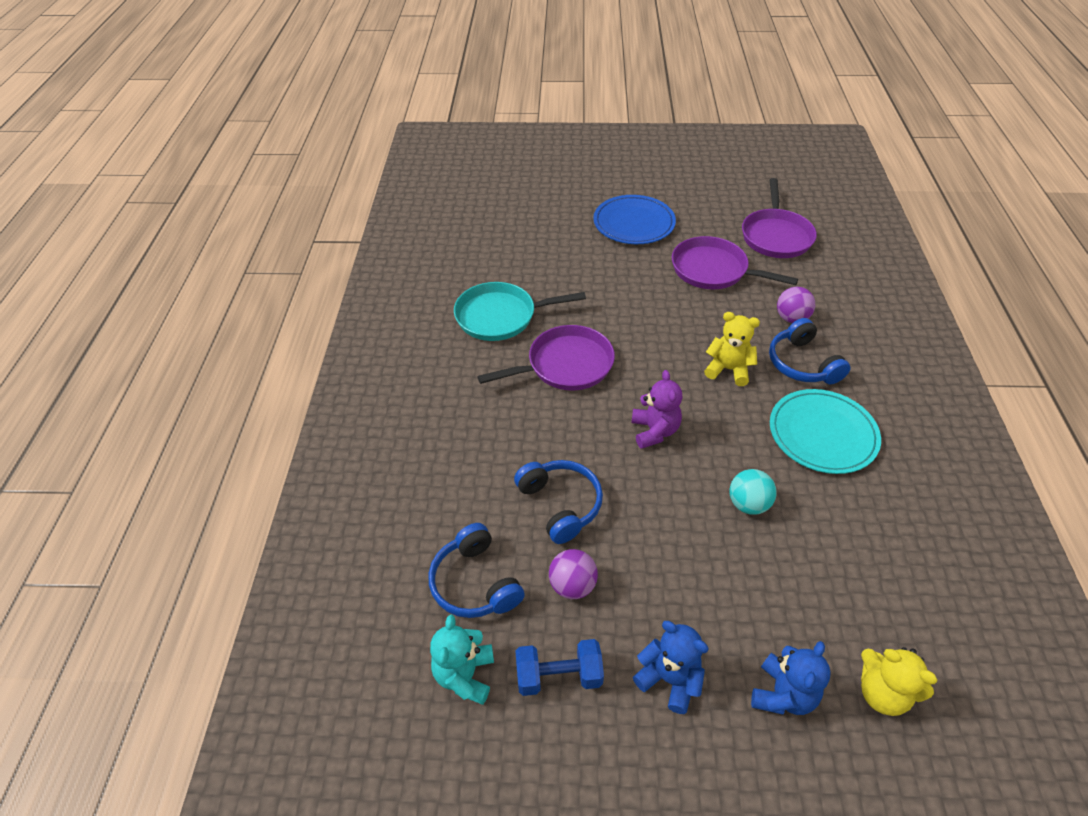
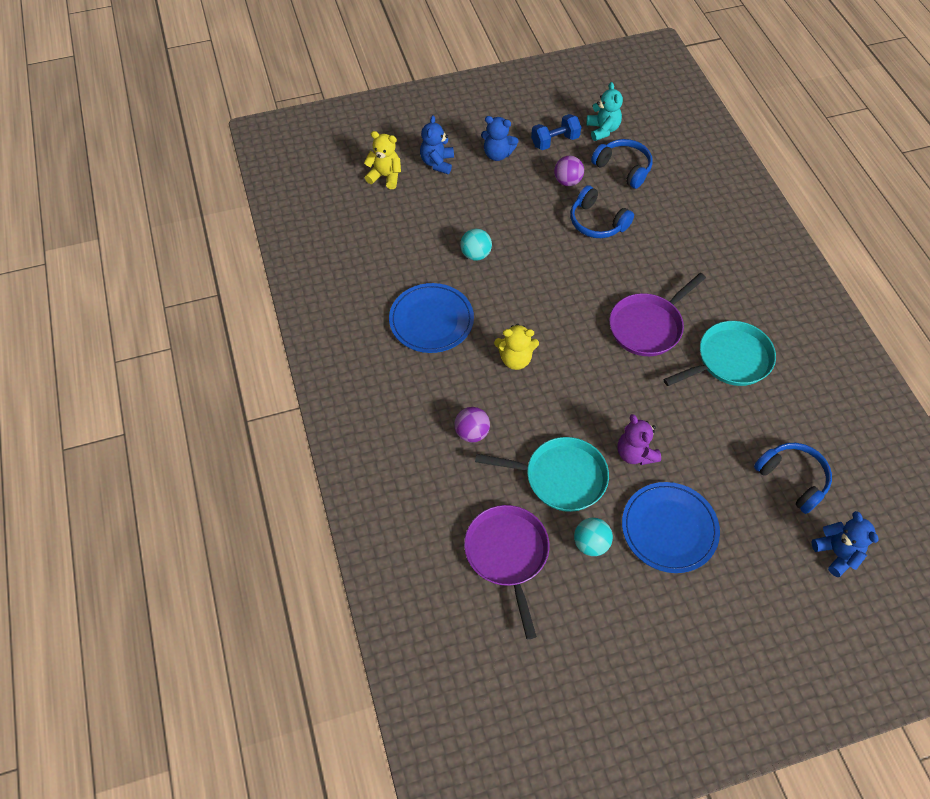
camera: 160 degrees right, 10 degrees up
(513, 187) = (836, 553): none -> blue teddy bear
(654, 431) = (555, 289): purple teddy bear -> purple teddy bear (635, 453)
(703, 228) = (591, 544): none -> turquoise ball
(713, 270) = (560, 477): purple pan -> turquoise pan
(802, 364) = (455, 382): blue headphones -> blue headphones (792, 479)
(822, 434) = (431, 320): turquoise plate -> blue plate

